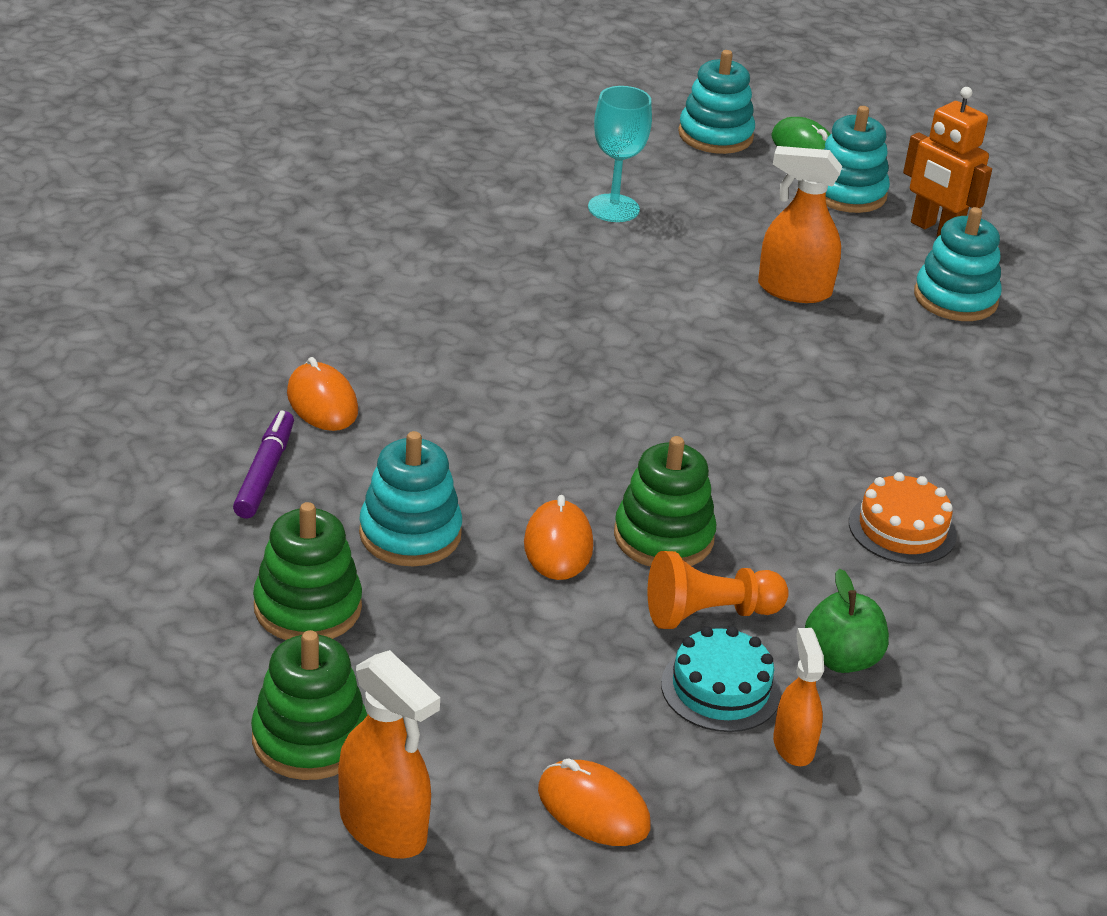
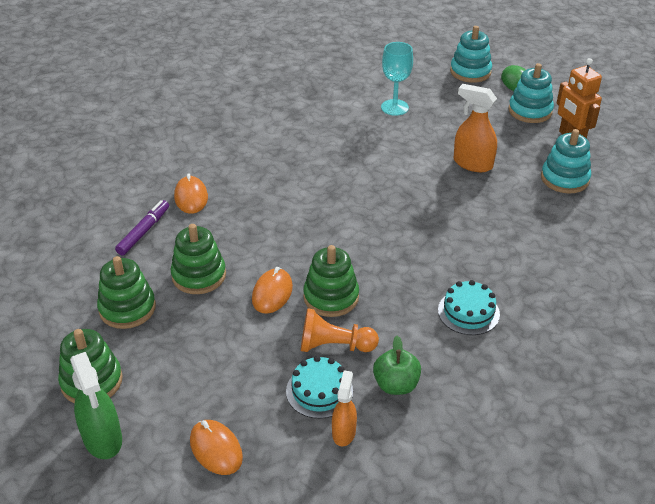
camera: 20 degrees right, 5 degrees up
(383, 827) = (103, 439): orange spray bottle -> green spray bottle
(410, 534) = (199, 275): turquoise stacking toy -> green stacking toy
(902, 528) = (468, 312): orange cake -> turquoise cake

